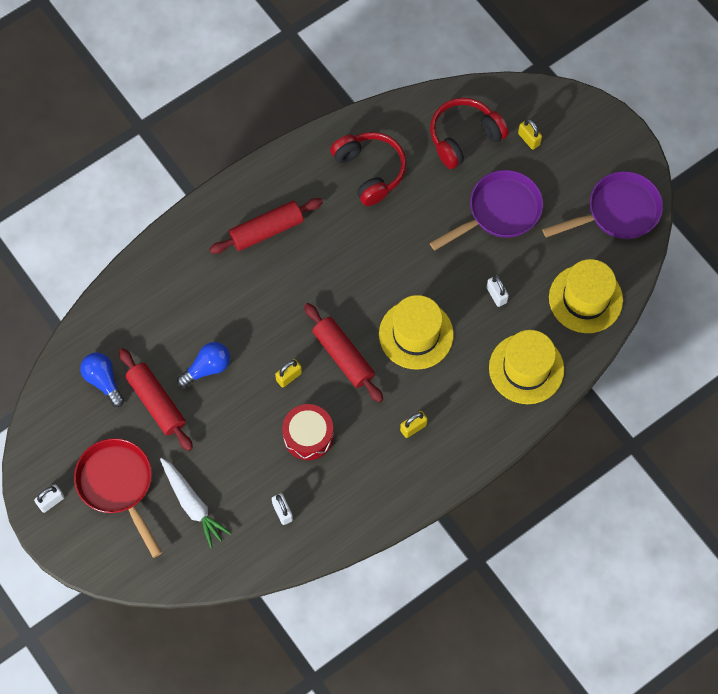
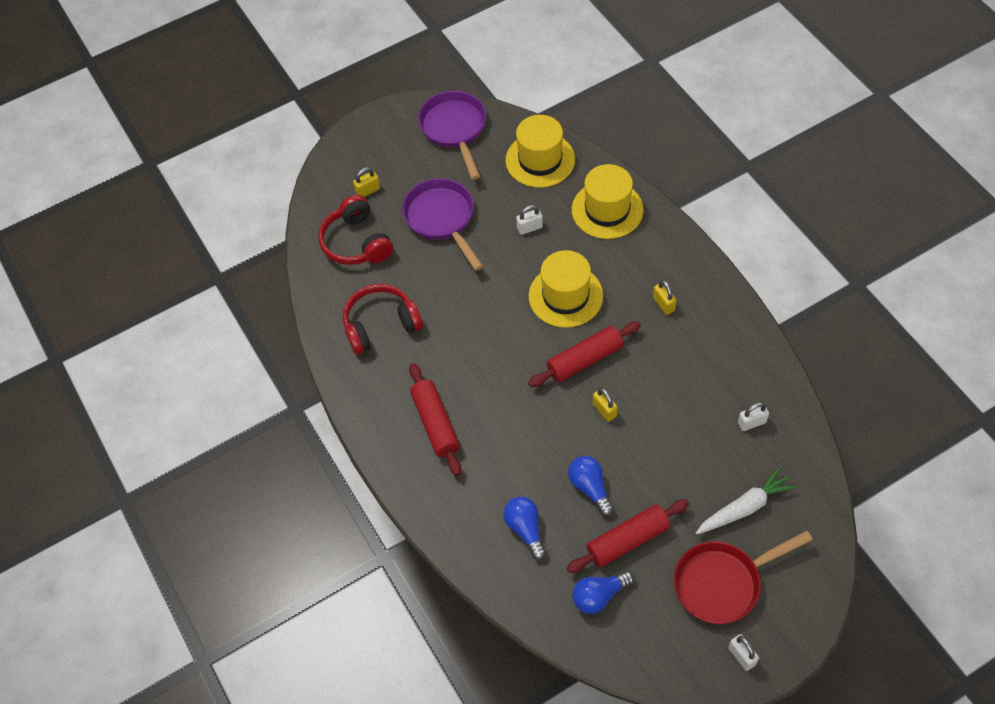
camera: 80 degrees left, 10 degrees down
(164, 316) = (525, 529): none -> blue light bulb
(308, 436) = (670, 395): red drum -> none

